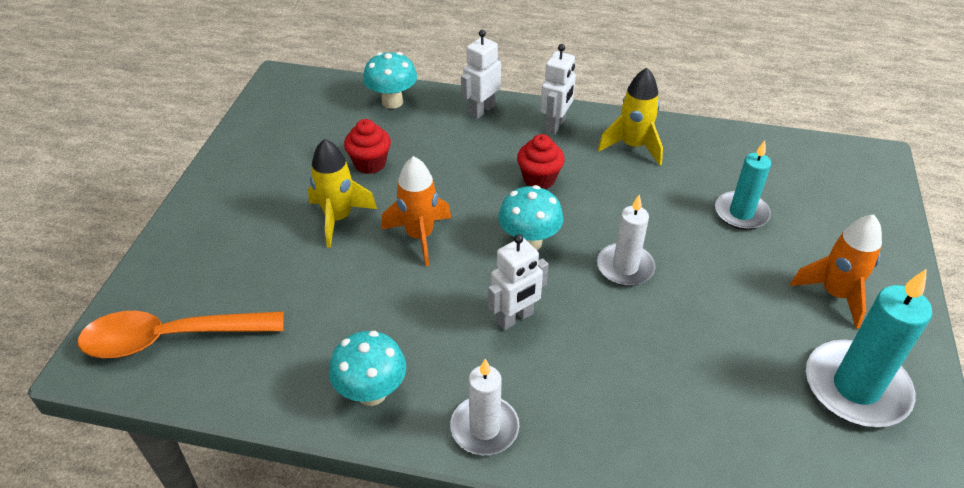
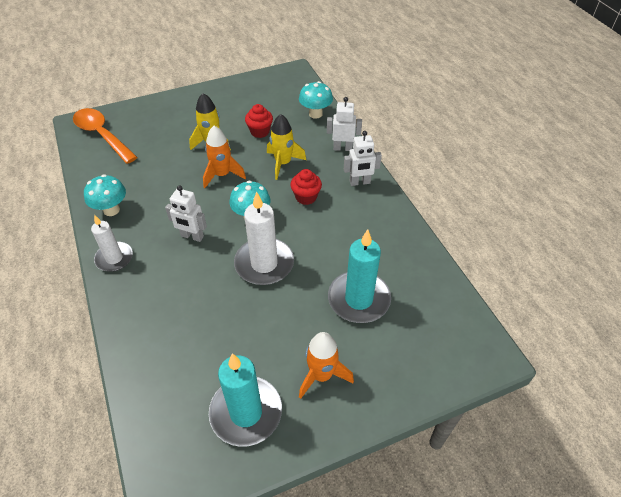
camera: 55 degrees right, 5 degrees up
(625, 267) = (264, 264): white candle -> white candle, size x1.57
(633, 146) = (374, 223): yellow rocket -> yellow rocket (283, 163)
(741, 213) = (359, 299): turquoise candle -> turquoise candle, size x1.57

